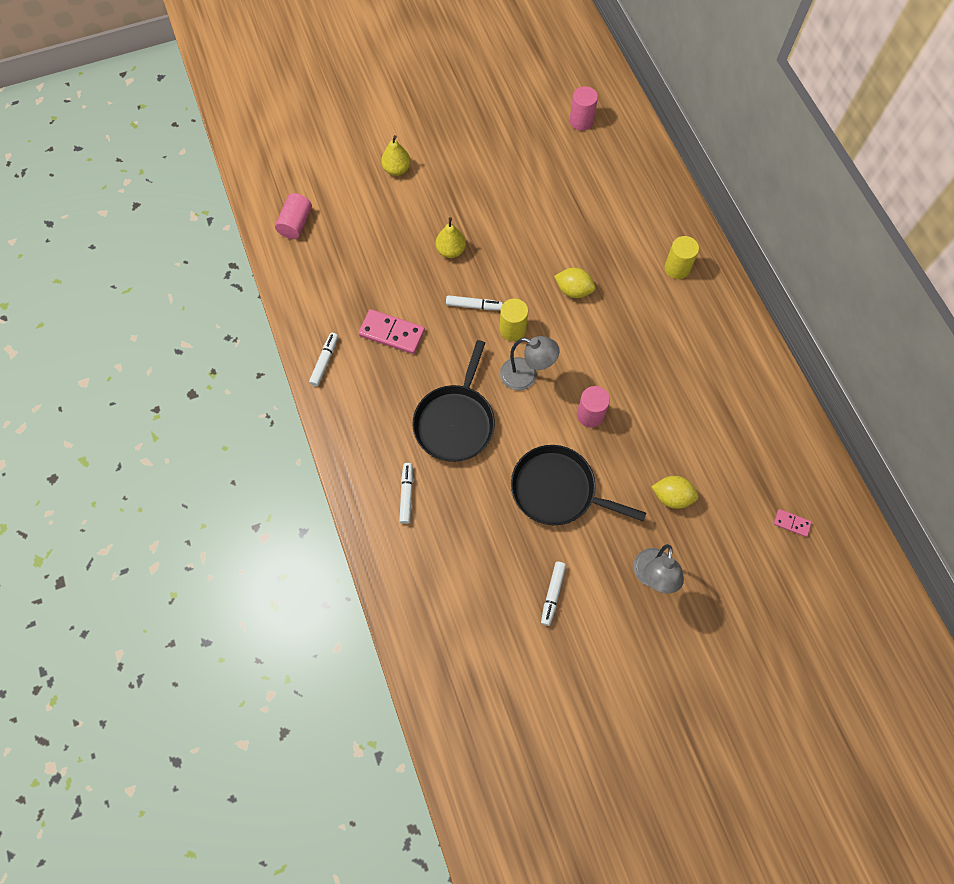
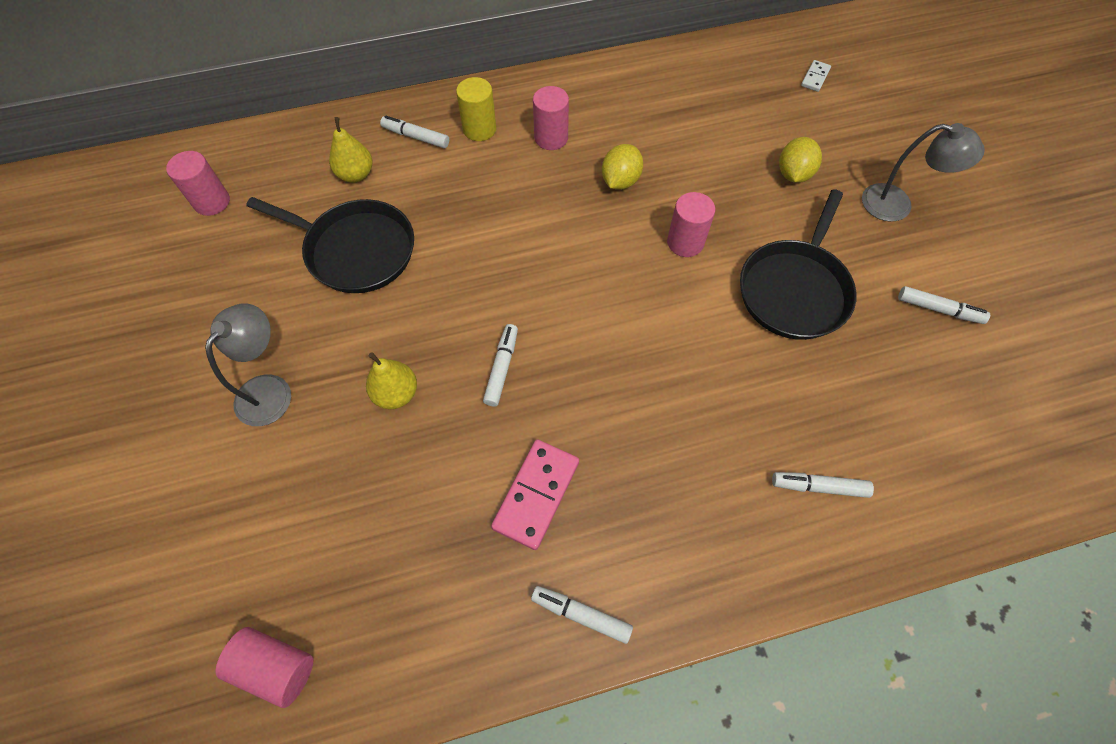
camera: 85 degrees left, 5 degrees down
(397, 169) = (210, 469): yellow pear -> yellow pear (356, 174)
(455, 422) = (696, 408): black pan -> black pan (355, 250)
(512, 329) = (548, 320): yellow cylinder -> none
(526, 376) = (625, 310): grey lamp -> grey lamp (270, 389)
(573, 290) = (494, 241): yellow lemon -> yellow lemon (620, 181)
(661, 228) = (416, 137): none -> white marker
(677, 317) = (551, 138): none -> pink cylinder
(791, 523) = (815, 77): pink domino -> white domino

